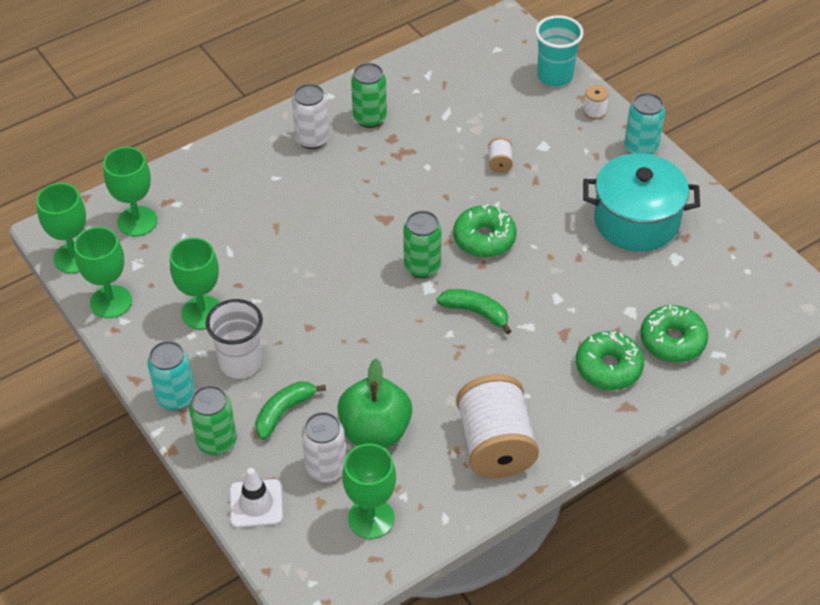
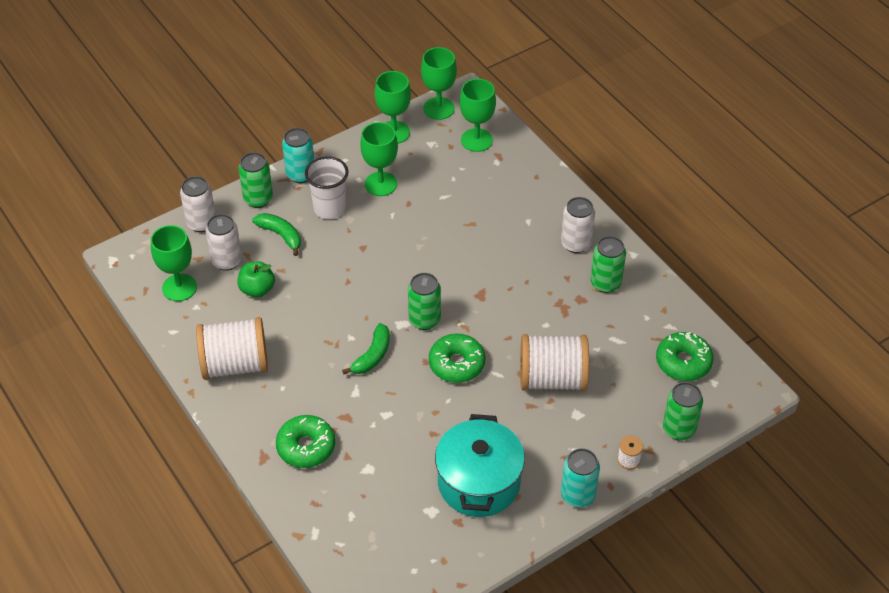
camera: 90 degrees right, 0 degrees up
(256, 504) = (201, 223): white traffic cone -> white can
(375, 431) = (257, 289): green apple -> green apple, size x0.65
(499, 163) = (552, 378): white spool -> white spool, size x2.48
(555, 76) = (679, 429): turquoise cup -> green can
(672, 341) = (332, 498): green donut -> green donut (683, 362)

